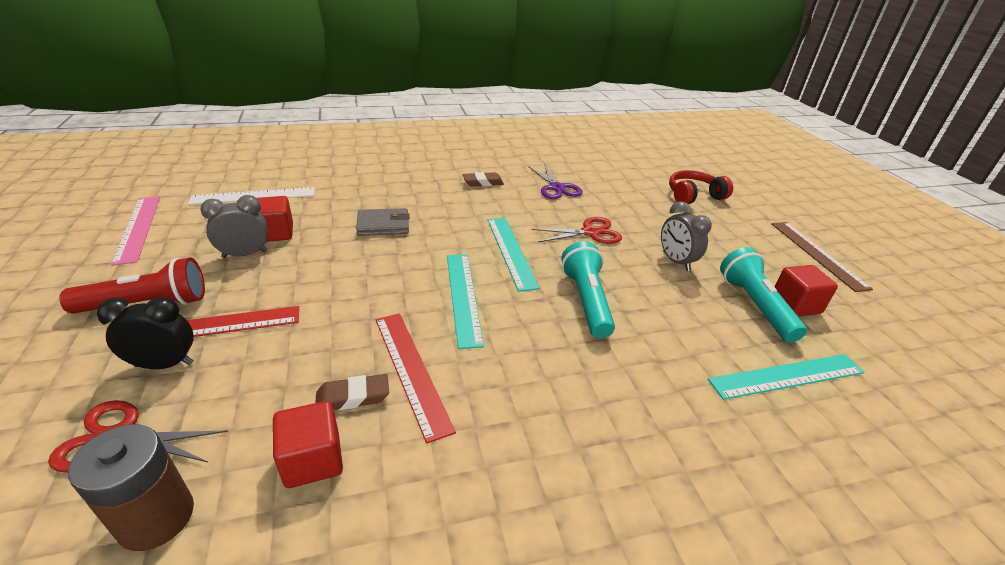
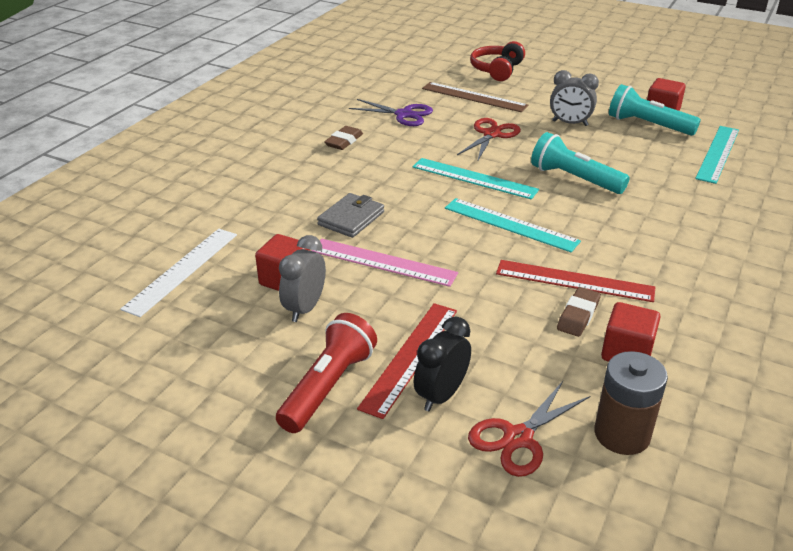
camera: 45 degrees left, 0 degrees up
(138, 228) = (150, 362): pink ruler -> pink ruler (383, 262)
(817, 254) = (622, 74): brown ruler -> brown ruler (474, 97)

